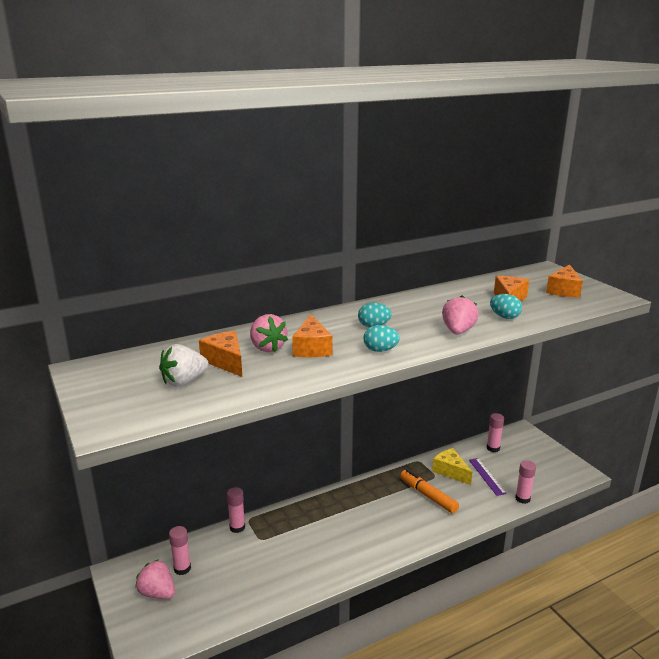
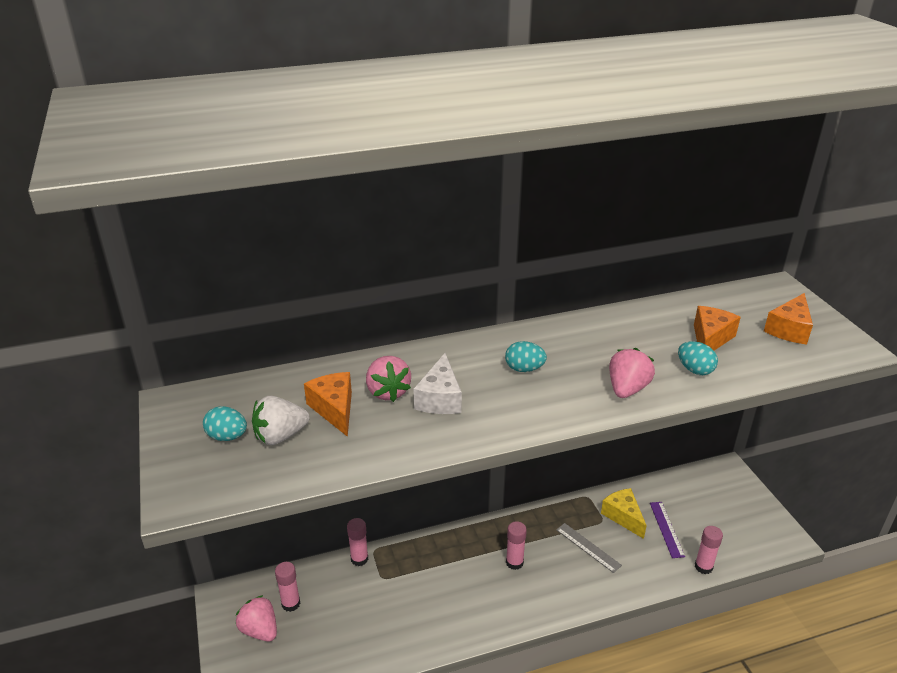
camera: 10 degrees right, 10 degrees up
(312, 348) = (440, 398): orange cheese -> white cheese
(380, 350) = (521, 411): turquoise egg -> turquoise egg (227, 437)
(428, 496) = (588, 547): orange marker -> grey ruler
(493, 448) = (684, 490): pink glue stick -> pink glue stick (514, 562)

